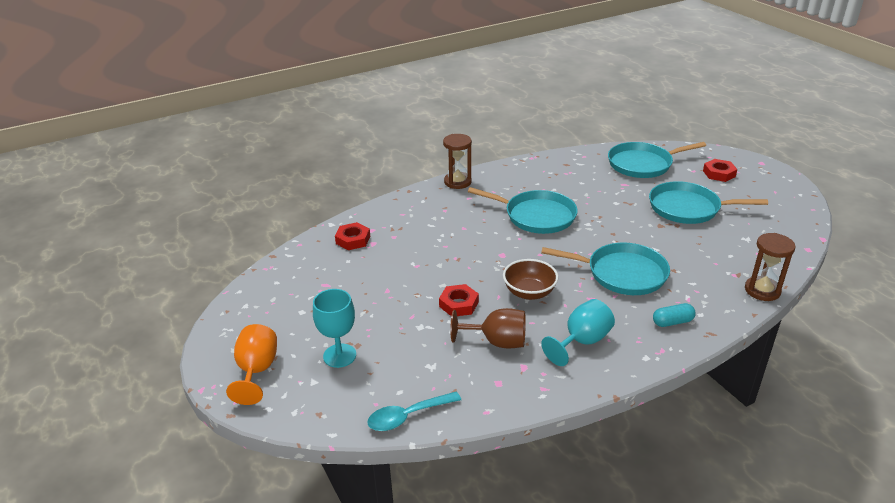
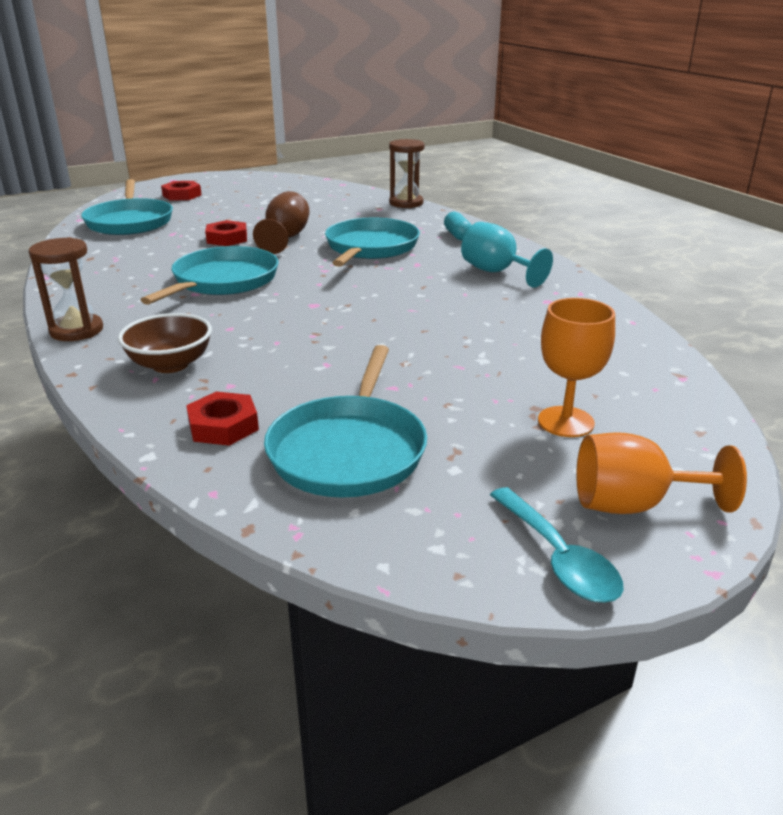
camera: 90 degrees left, 5 degrees down
(339, 355) = (565, 422): turquoise goblet -> orange goblet
(407, 416) = (666, 366): turquoise spoon -> turquoise spoon (558, 558)
(459, 304) = (429, 333): red nut -> red nut (227, 238)
(497, 342) = (506, 313): brown goblet -> brown goblet (285, 238)
(529, 292) = (404, 292): brown bowl -> brown bowl (170, 364)
(688, 208) = (247, 212): turquoise pan -> turquoise pan (349, 450)

